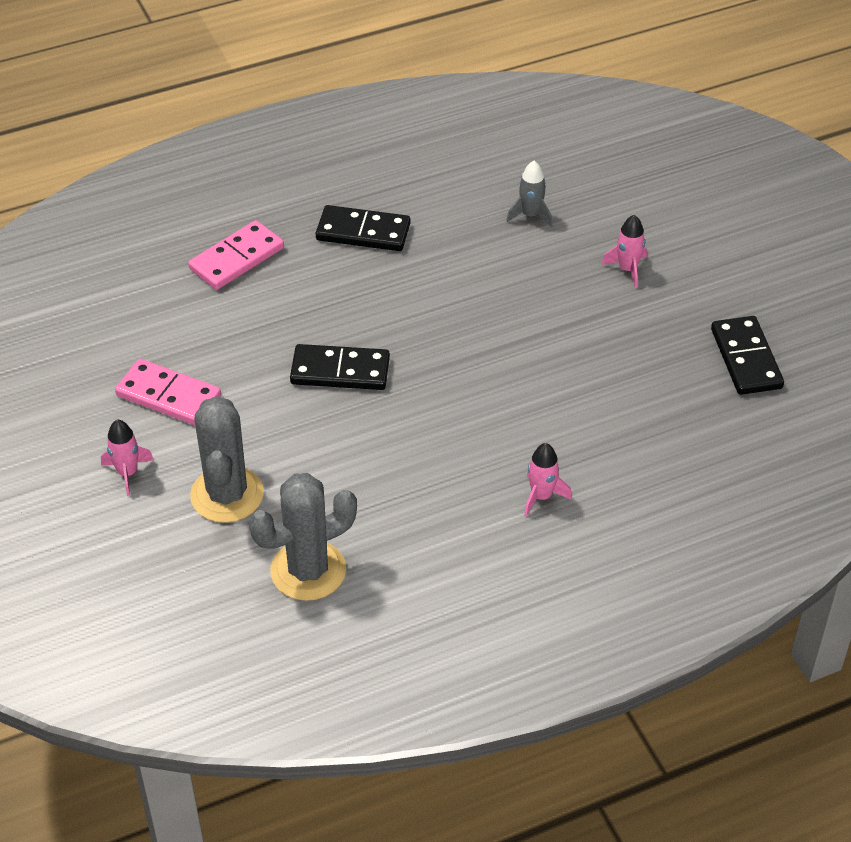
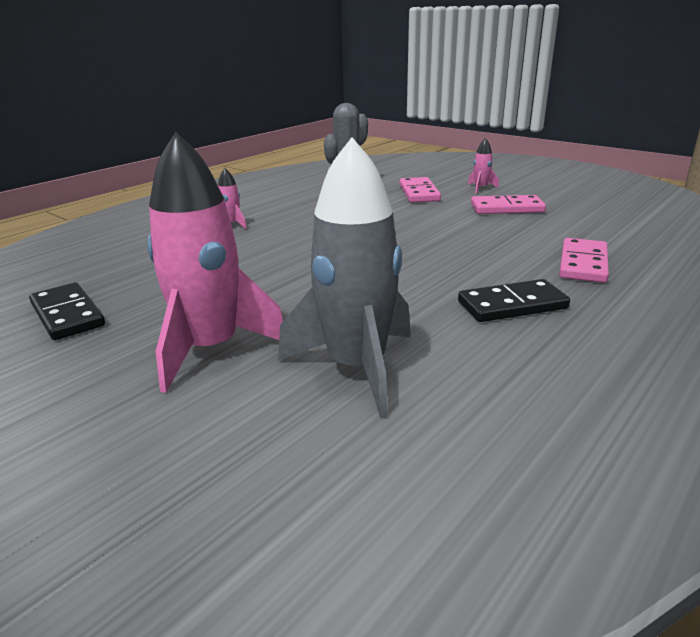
camera: 155 degrees right, 20 degrees down
(227, 495) = (419, 193): grey cactus -> pink domino
(340, 371) = (417, 236): black domino -> none
(530, 215) = (356, 367): grey rocket -> grey rocket, size x2.35
(627, 269) = (211, 349): pink rocket -> pink rocket, size x2.35

